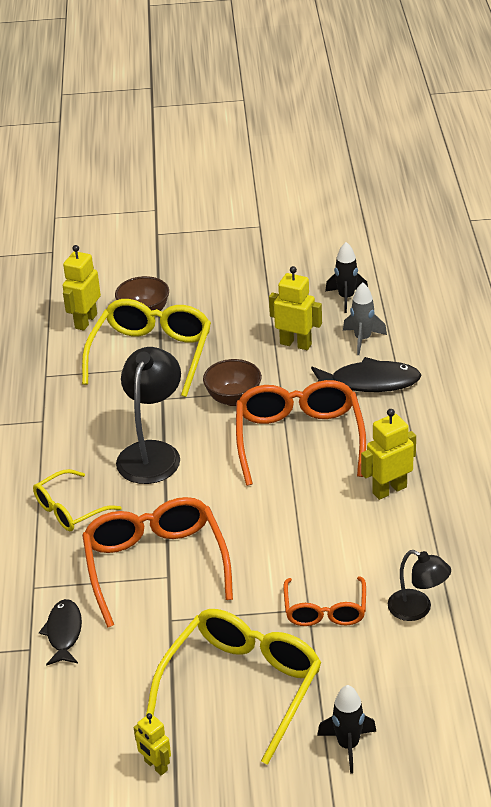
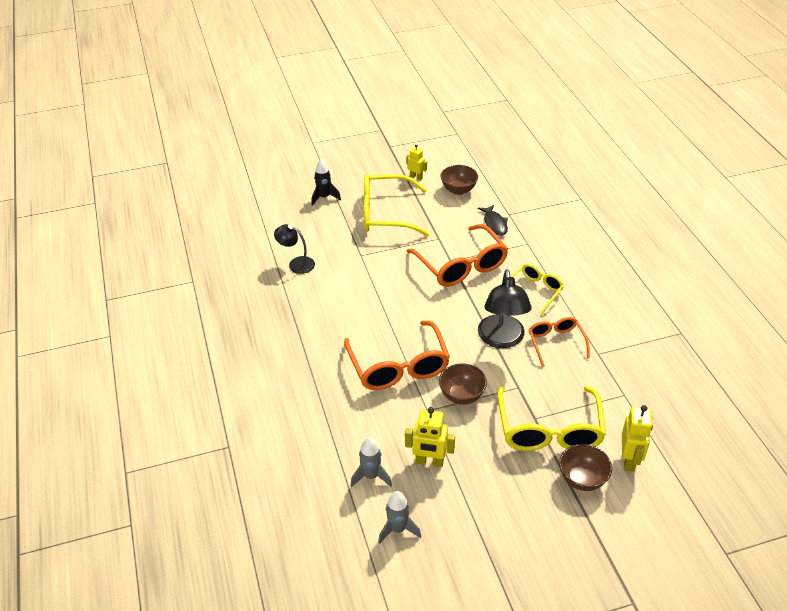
camera: 165 degrees right, 5 degrees up
(89, 718) = (458, 190): none -> brown bowl
(243, 685) = (385, 214): yellow glasses -> yellow glasses turned 75 degrees clockwise
(325, 611) = (350, 255): orange glasses -> orange glasses (556, 343)
(346, 298) = (398, 529): black rocket -> grey rocket
(369, 382) = (356, 428): black fish -> none
(389, 490) = (325, 336): yellow robot -> none

